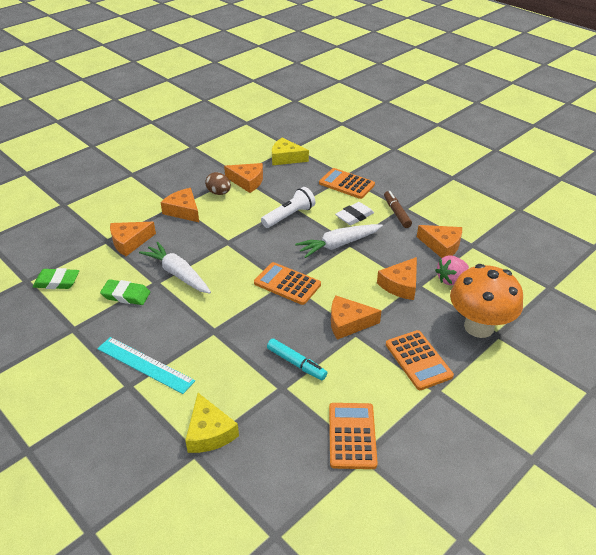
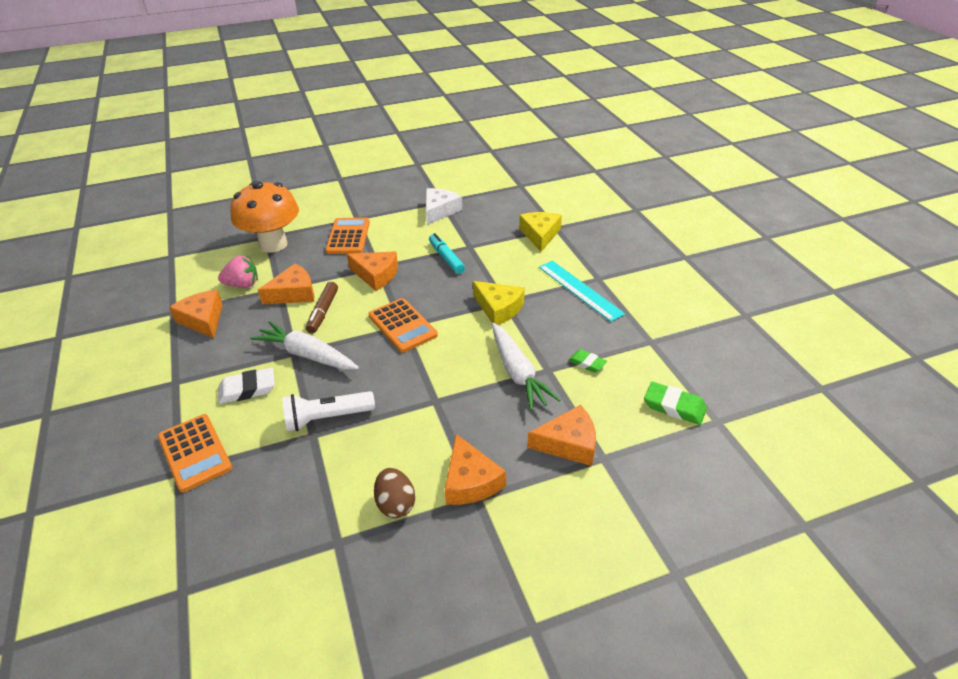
camera: 155 degrees left, 0 degrees up
(126, 295) = (587, 363): green eraser -> green eraser, size x0.65
(247, 181) = (334, 516): orange cheese -> none
(286, 158) = (221, 560): yellow cheese -> yellow cheese (499, 308)
(338, 245) = (307, 355): white carrot -> white carrot turned 150 degrees counterclockwise
(352, 435) = (439, 211): orange calculator -> white cheese
(396, 213) = (193, 377): brown marker -> brown marker (323, 312)

